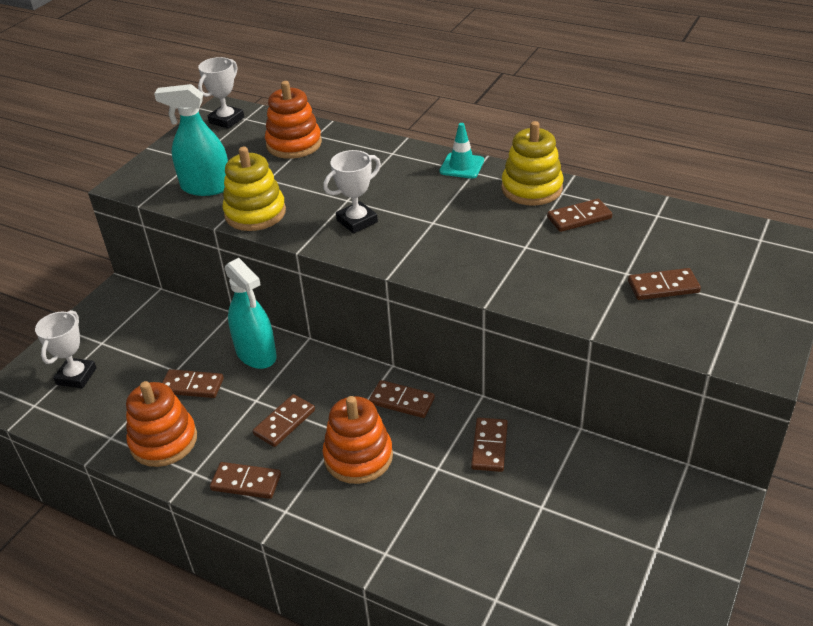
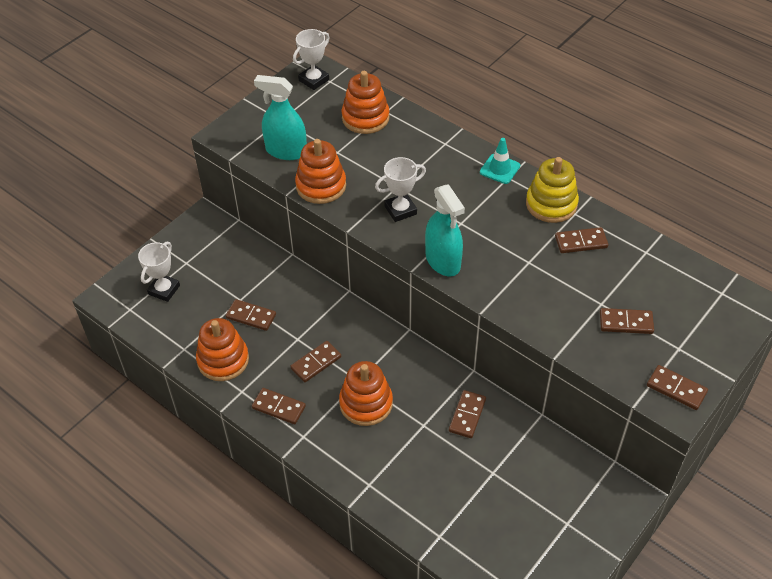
camera: 10 degrees right, 10 degrees up
(255, 213) = (321, 186): yellow stacking toy -> orange stacking toy
(256, 354) = (305, 297): turquoise spray bottle -> turquoise spray bottle (443, 261)
(402, 401) = (409, 363): brown domino -> brown domino (676, 389)

